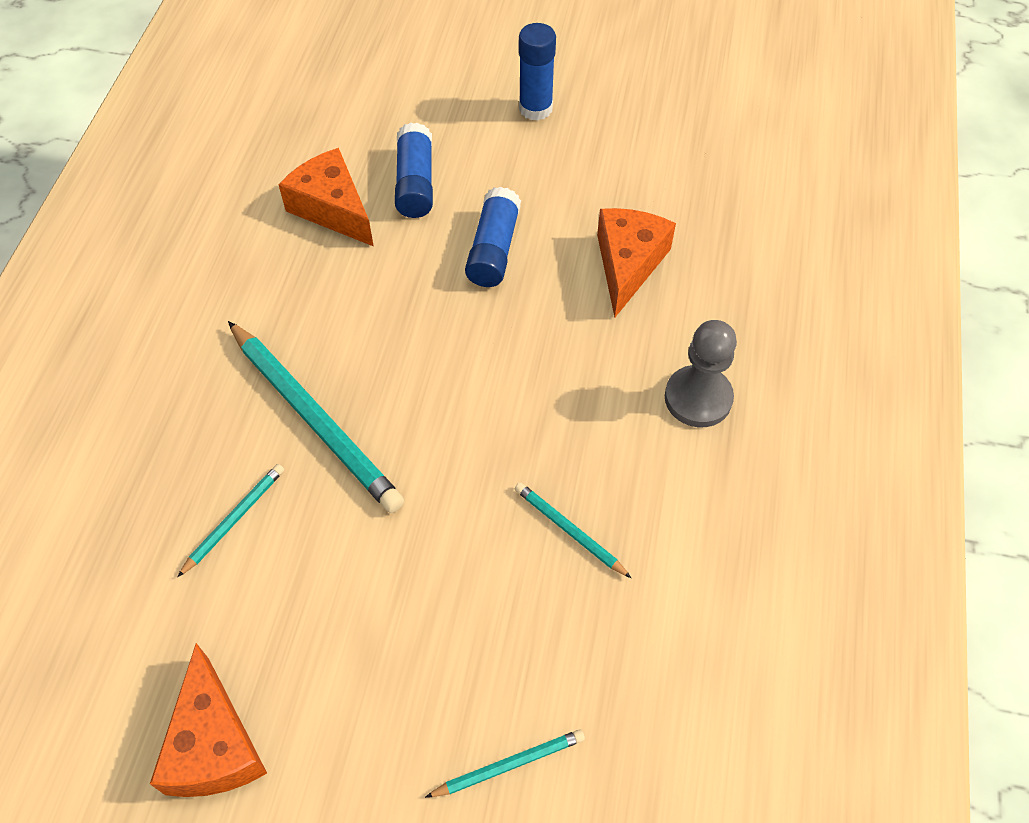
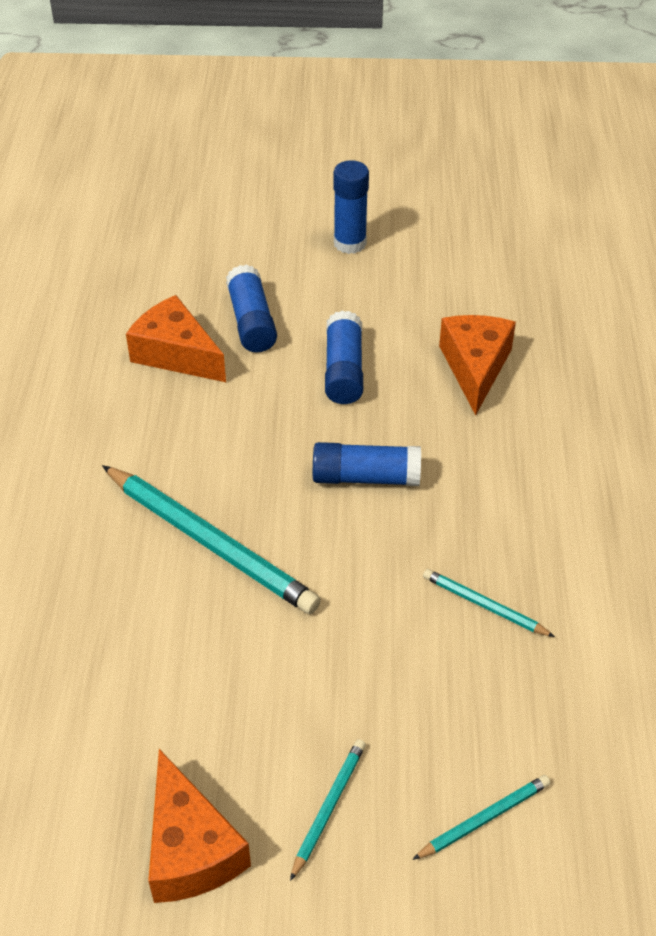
camera: 10 degrees left, 10 degrees down
(234, 519) = (155, 644): turquoise pencil -> turquoise pencil (328, 808)
(486, 370) = (366, 477): none -> blue glue stick
(698, 398) = (573, 474): grey pawn -> none

